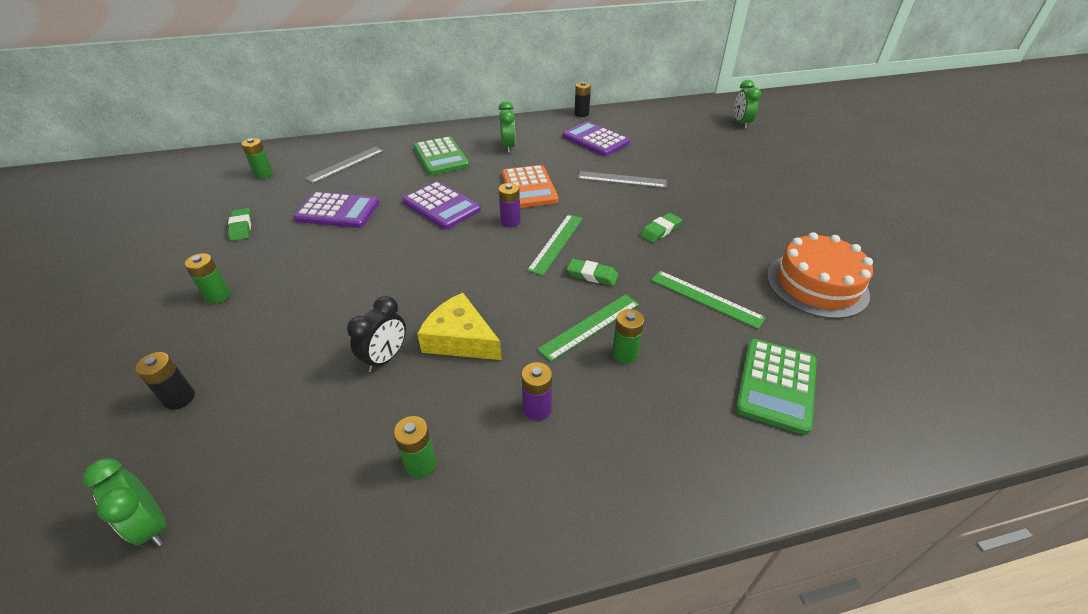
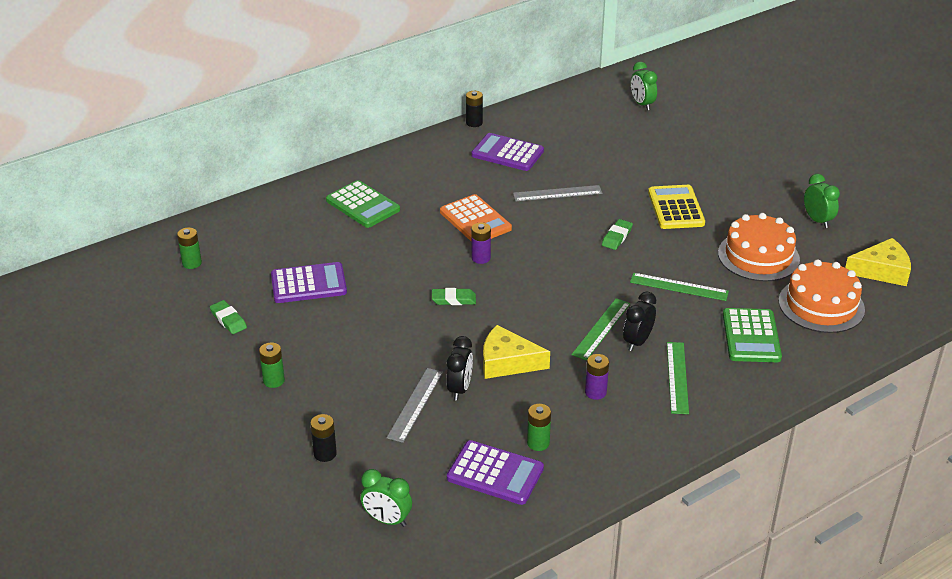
camera: 20 degrees left, 5 degrees down
(345, 164) = (269, 234): grey ruler -> grey ruler (415, 404)
(441, 206) = (405, 257): purple calculator -> purple calculator (495, 473)
(508, 147) = (424, 180): green clock -> green clock (817, 220)
(556, 243) = (534, 268): green ruler -> green ruler (677, 377)
(592, 275) = (580, 289): green eraser -> green eraser (453, 299)
(624, 354) = (637, 342): green battery -> black clock
(737, 215) = (676, 208): none -> yellow calculator
(887, 366) = (821, 305): none -> orange cake
(982, 339) = (881, 271): none -> yellow cheese

